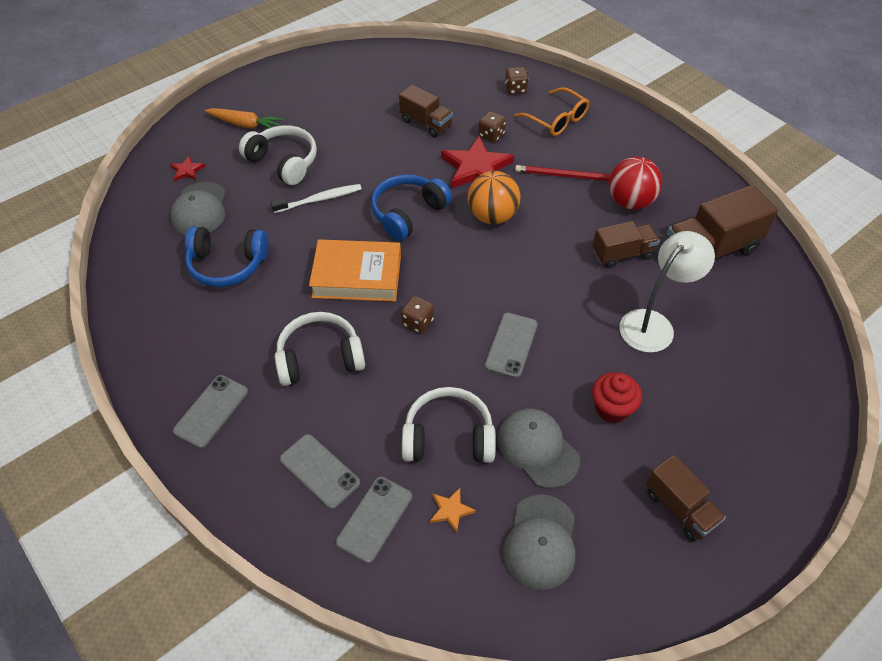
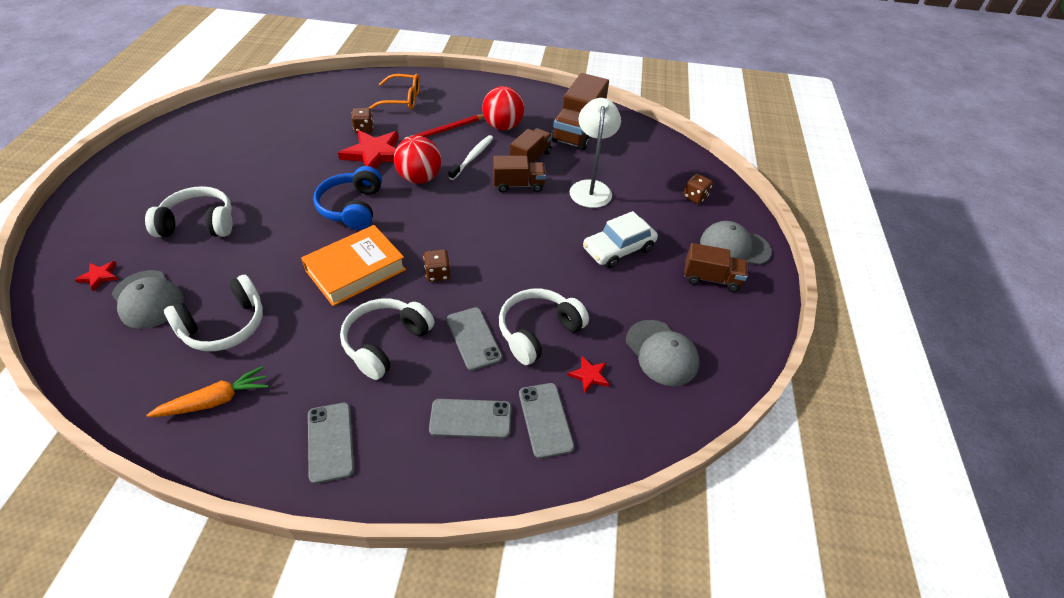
camera: 45 degrees left, 5 degrees down
(227, 264) = (224, 326): blue headphones -> white headphones
(245, 124) = (126, 214): orange carrot -> orange carrot (215, 400)
(319, 199) = (263, 235): white toothbrush -> white toothbrush (472, 157)
(426, 123) = (302, 142): brown truck -> brown truck (518, 185)
(451, 510) = (589, 375): orange star -> red star
(492, 216) = (419, 178): orange ball -> red ball
(511, 345) = (518, 250): grey phone -> grey phone (473, 338)
(515, 89) = (351, 93): brown dice -> brown dice (695, 197)
(537, 449) = (601, 300): grey cap -> grey cap (734, 247)
(612, 409) = (618, 249): red cupcake -> white car

